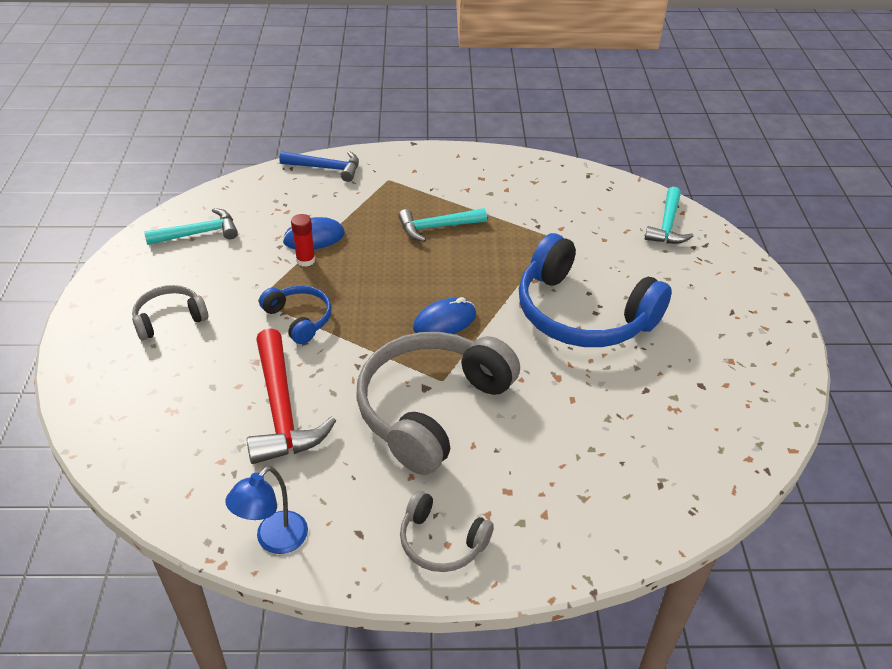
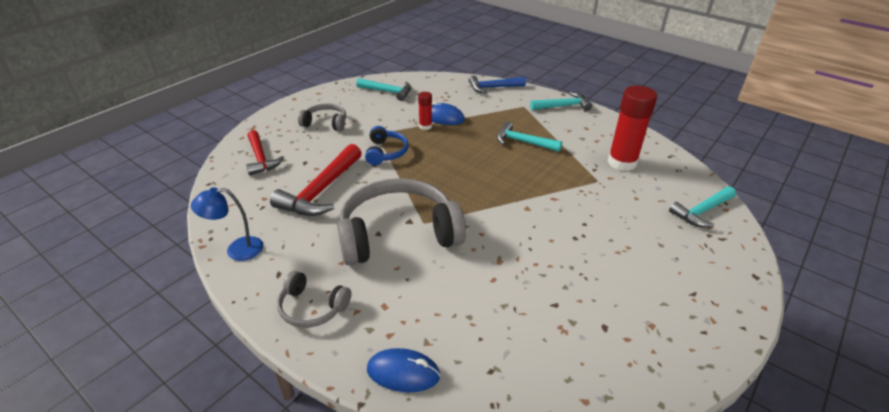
camera: 40 degrees right, 5 degrees down
(143, 414) = (260, 158): none -> red hammer
(326, 168) = (493, 87): blue hammer -> blue hammer turned 120 degrees clockwise
(430, 160) = (563, 106): none -> turquoise hammer
(441, 542) = (312, 308): grey headphones -> grey headphones turned 45 degrees counterclockwise
(444, 322) = (465, 193): blue mouse -> blue mouse (403, 373)
(554, 205) = (622, 162): none -> red glue stick
(582, 314) = (563, 233): blue headphones -> none

